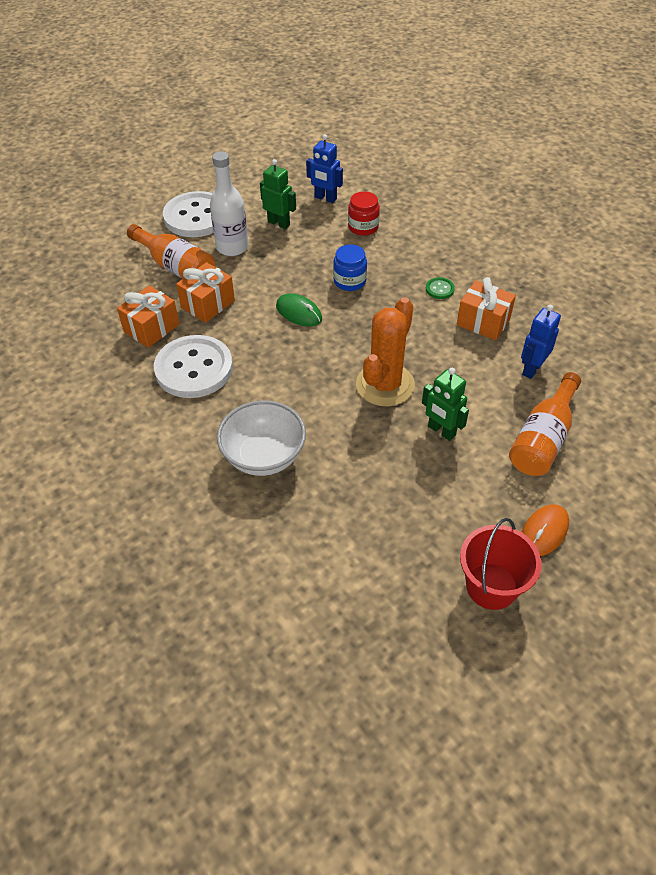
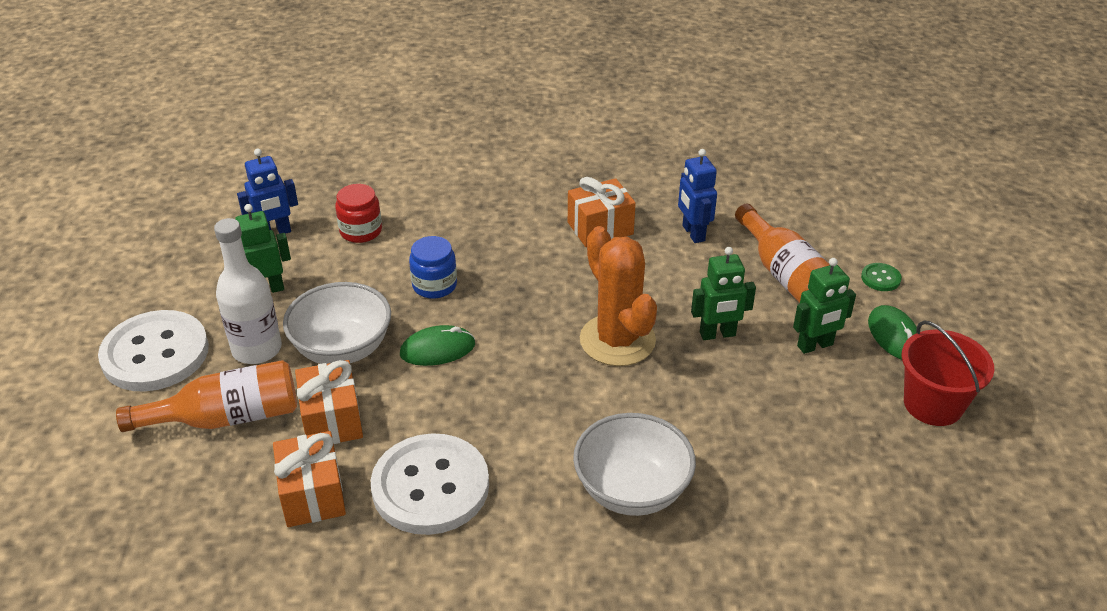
camera: 55 degrees left, 10 degrees down
(263, 276) = (342, 349): none -> white bowl
(439, 289) = (522, 230): green button -> green button (880, 278)
(484, 489) = (815, 346): none -> green robot
(544, 532) = (894, 336): orange mouse -> green mouse

